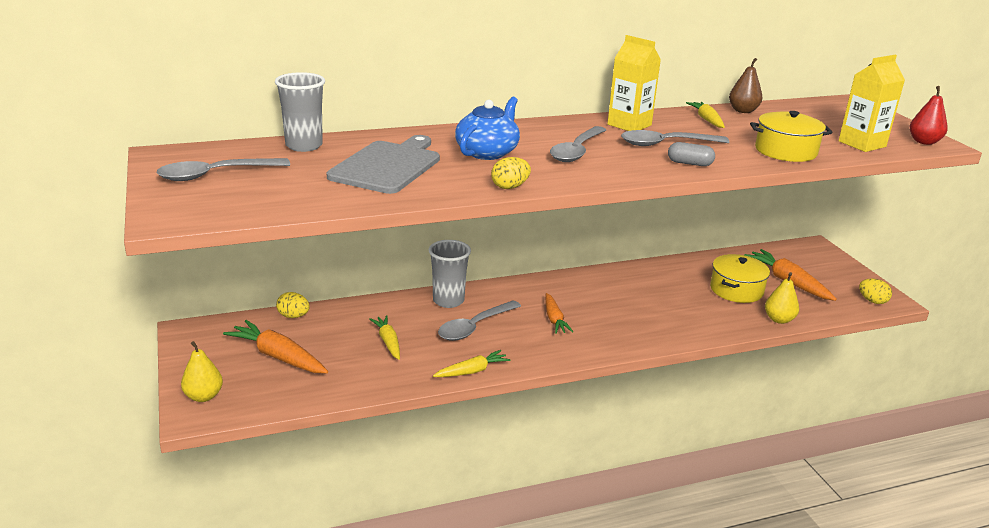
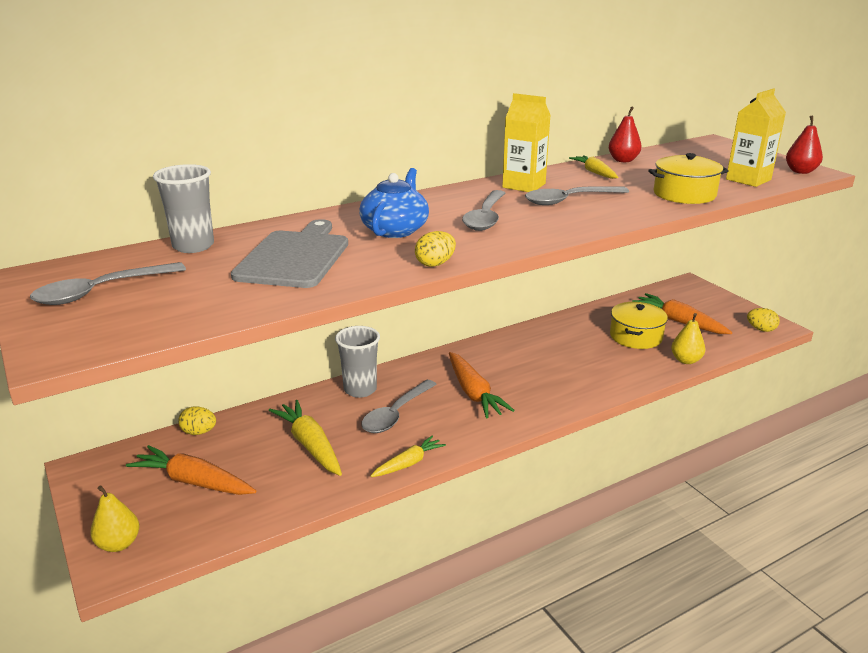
camera: 10 degrees left, 0 degrees up
(388, 342) = (310, 445): yellow carrot -> yellow carrot, size x1.59
(554, 319) = (473, 393): orange carrot -> orange carrot, size x1.59
(689, 163) = (602, 217): grey capsule -> none
(743, 111) = (623, 160): brown pear -> red pear

